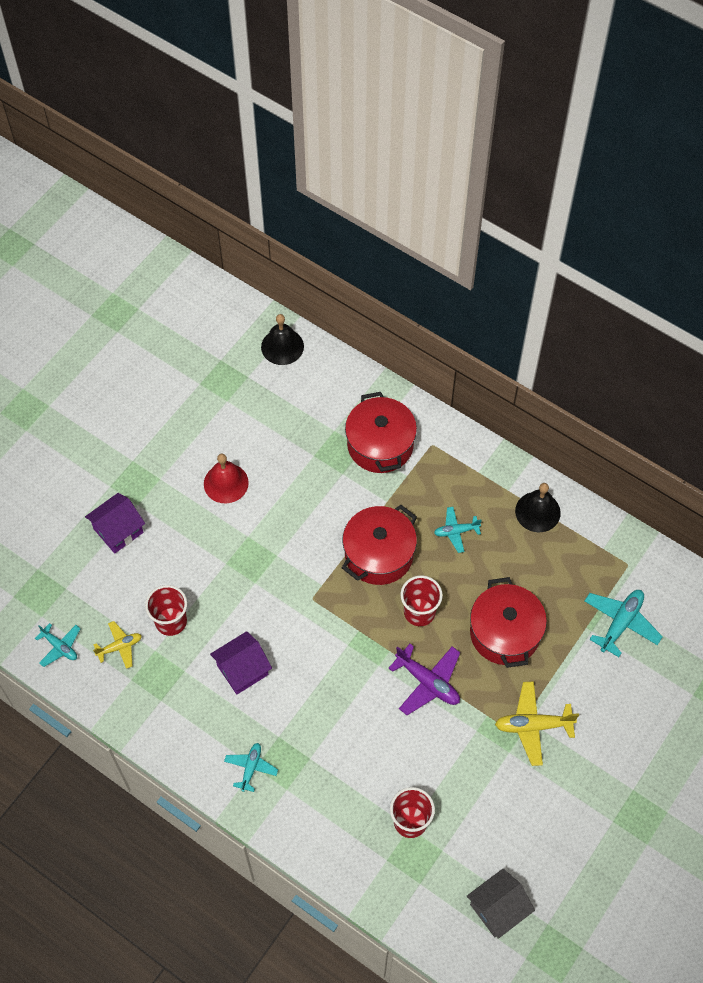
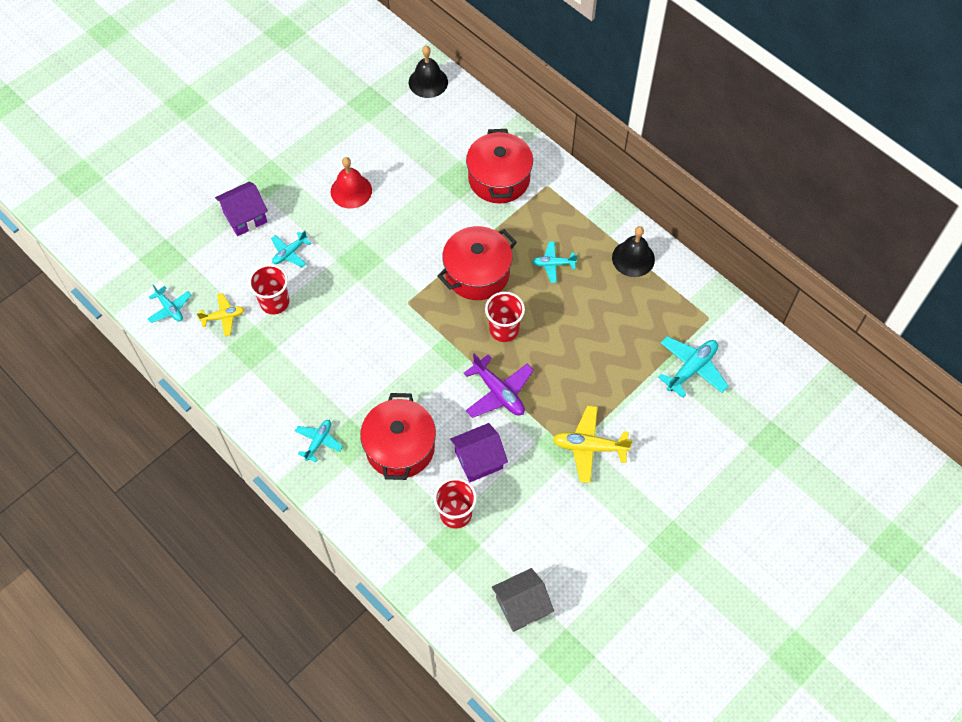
camera: 10 degrees right, 0 degrees up
(175, 563) = (290, 253): none -> turquoise plane
(242, 670) = (330, 354): purple house -> purple house (479, 460)
(505, 633) = (580, 360): red pot -> red pot (400, 447)

